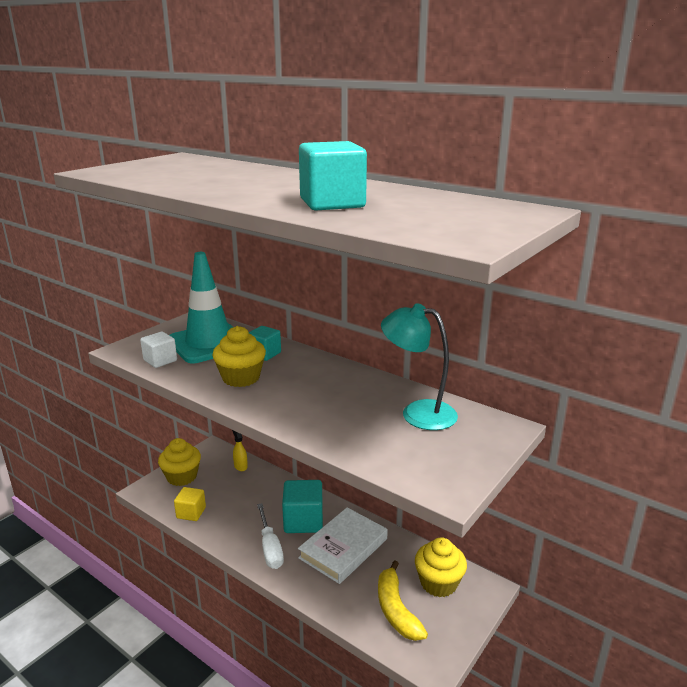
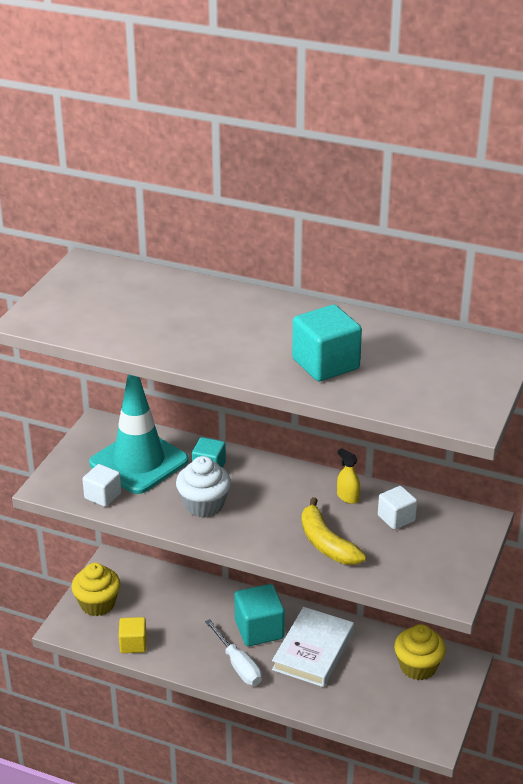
camera: 15 degrees left, 10 degrees up
(240, 466) = (158, 578): yellow spray bottle -> yellow spray bottle (347, 497)
(241, 378) = (204, 505): yellow cupcake -> white cupcake
(396, 610) = (386, 700): yellow banana -> yellow banana (326, 543)
(418, 413) = (396, 518): turquoise lamp -> white cube

